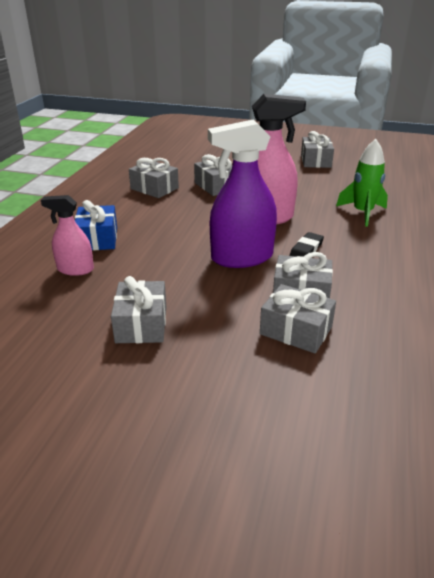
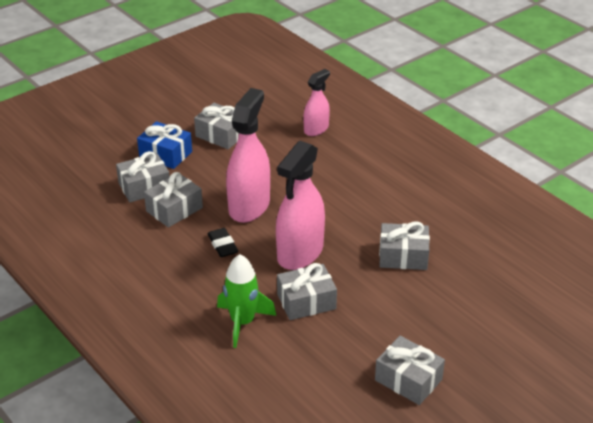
camera: 125 degrees right, 5 degrees up
(97, 239) = (355, 150): blue gift -> blue gift (165, 154)
(154, 188) = (434, 213): grey gift -> grey gift (306, 301)
(242, 257) = (249, 206): purple spray bottle -> pink spray bottle

